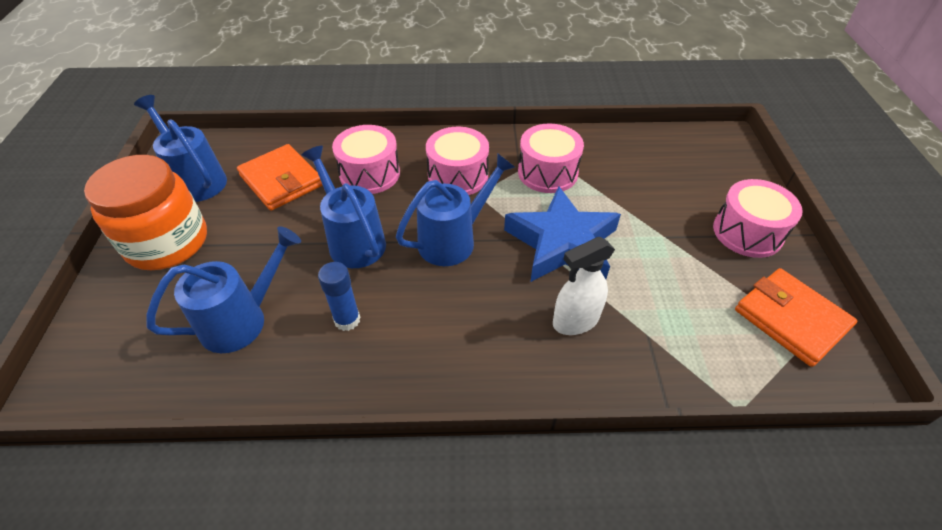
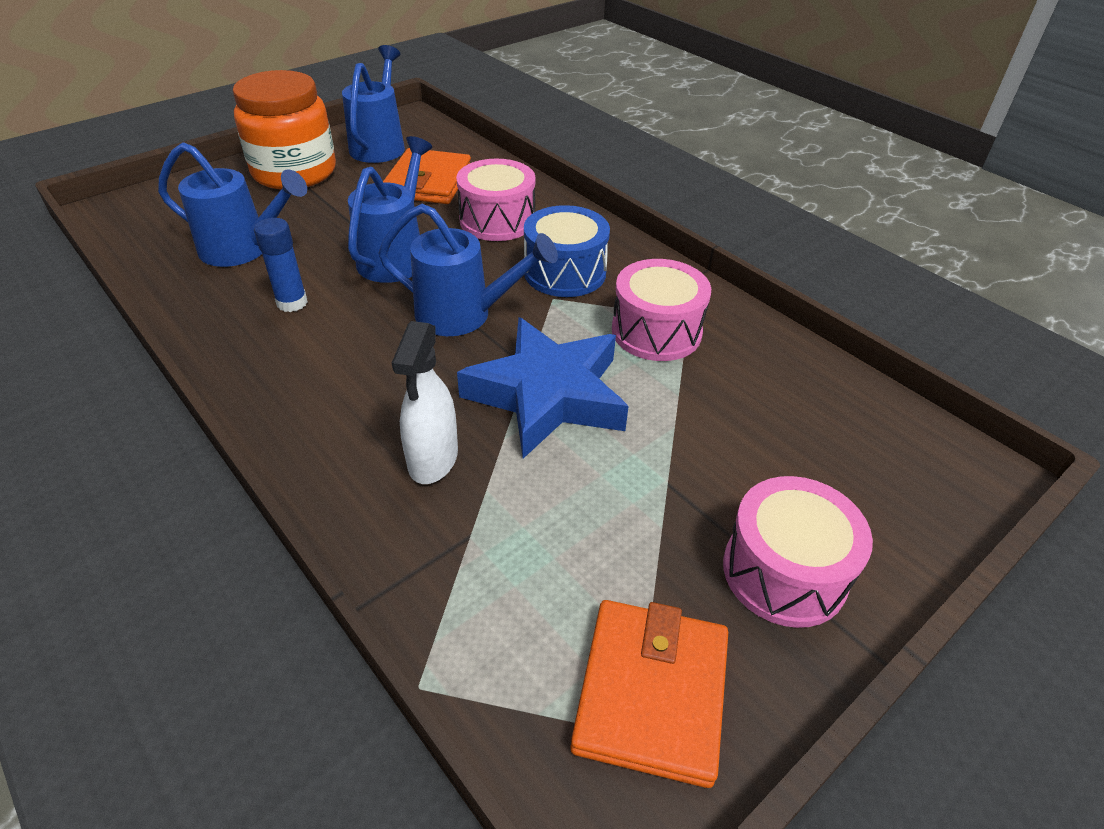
camera: 50 degrees right, 5 degrees down
(458, 176) = (565, 272): pink drum -> blue drum
(575, 321) = (433, 459): white spray bottle -> white spray bottle turned 105 degrees counterclockwise

